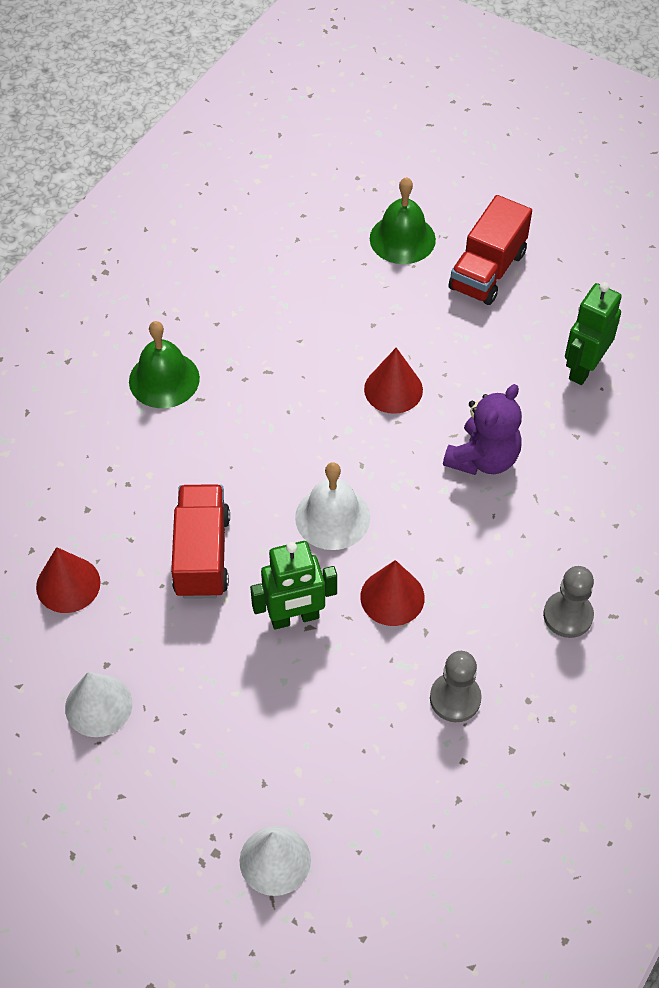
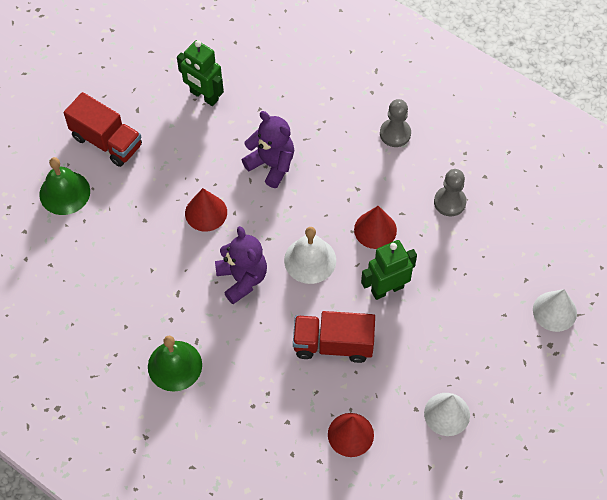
camera: 85 degrees left, 5 degrees up
(294, 618) = (387, 289): green robot -> green robot turned 105 degrees counterclockwise
(295, 440) = (242, 279): none -> purple teddy bear

